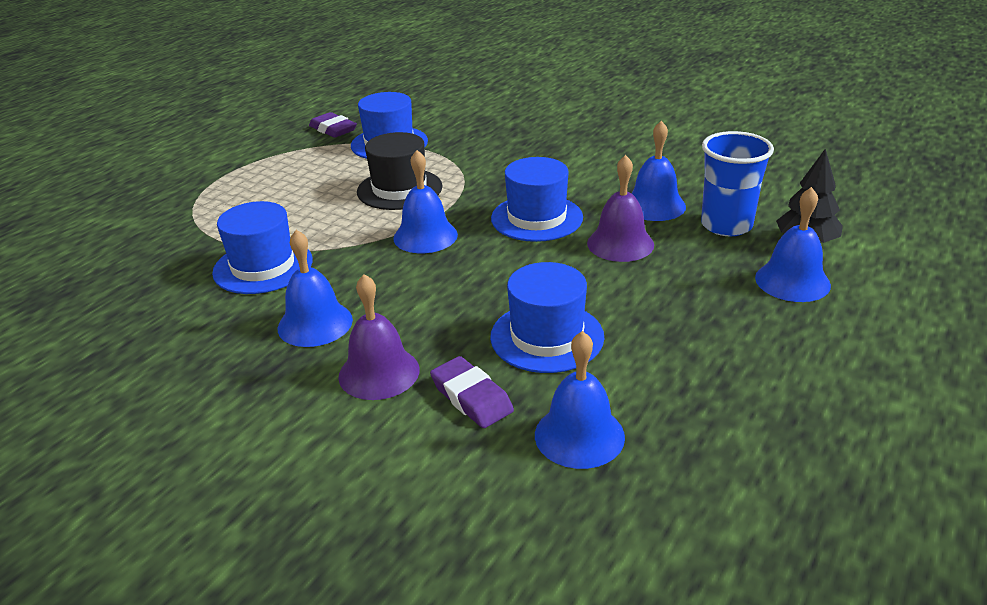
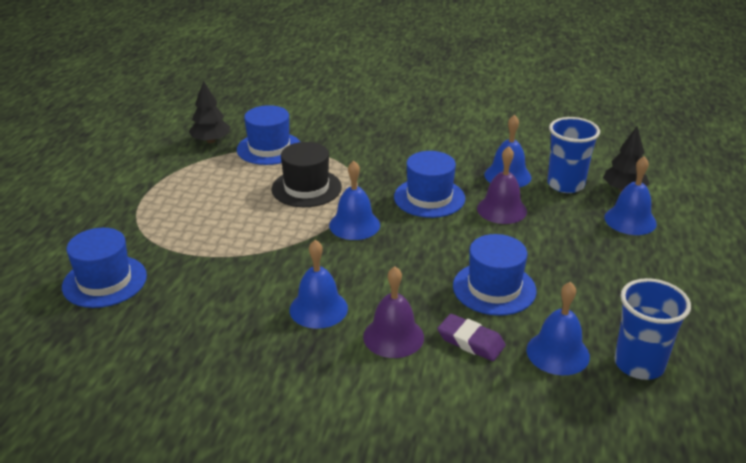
camera: 20 degrees left, 0 degrees up
(263, 266) = (241, 270): blue hat -> blue hat (104, 281)
(333, 129) = (211, 141): purple eraser -> black tree
(688, 475) = (639, 364): none -> blue cup

